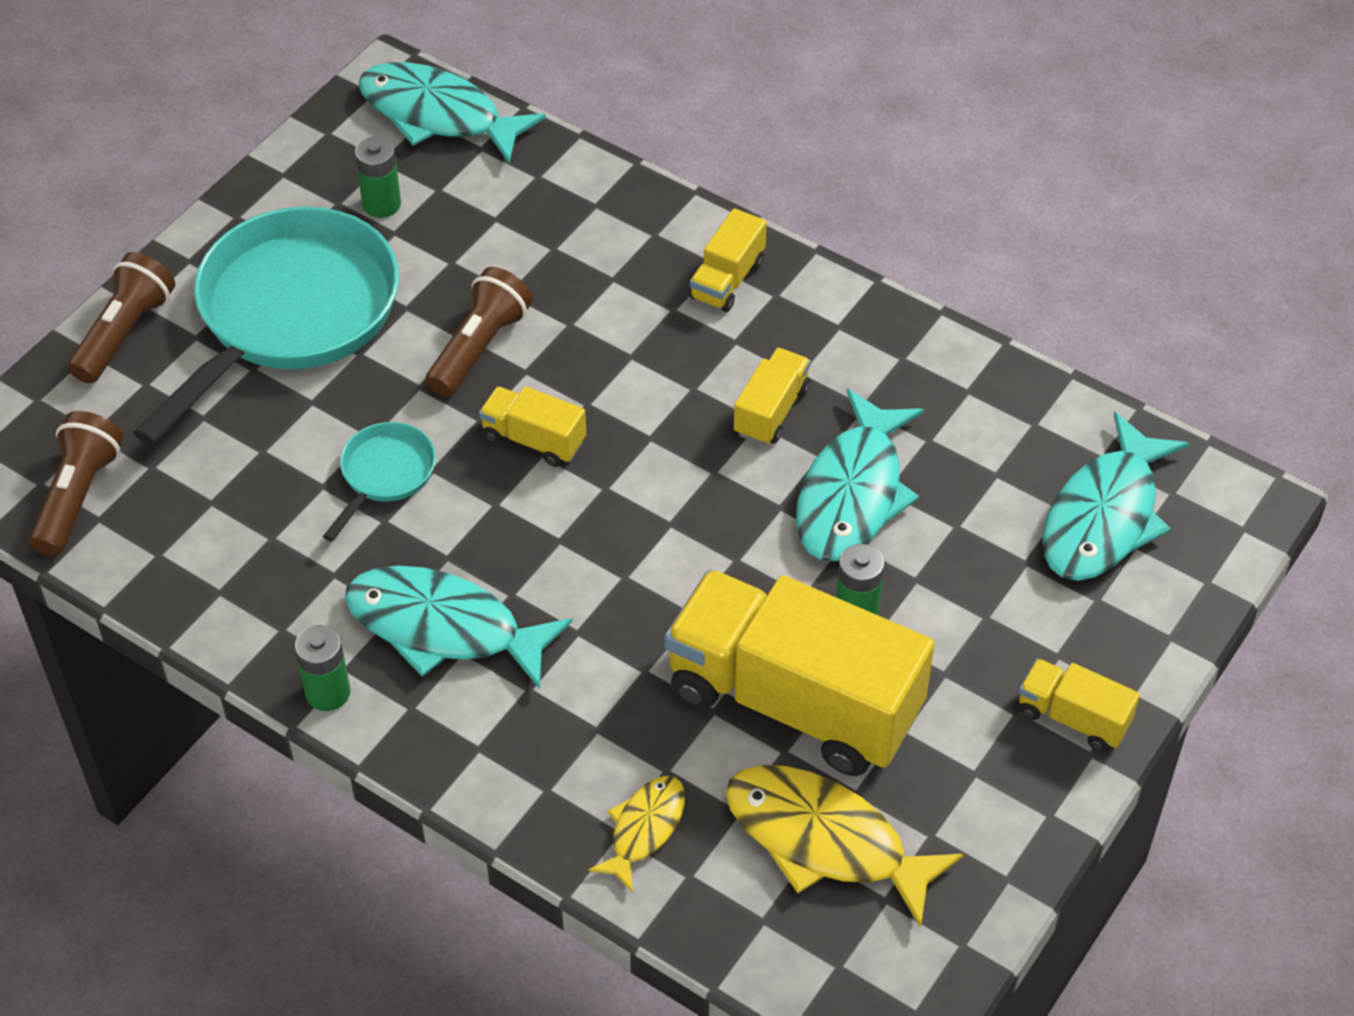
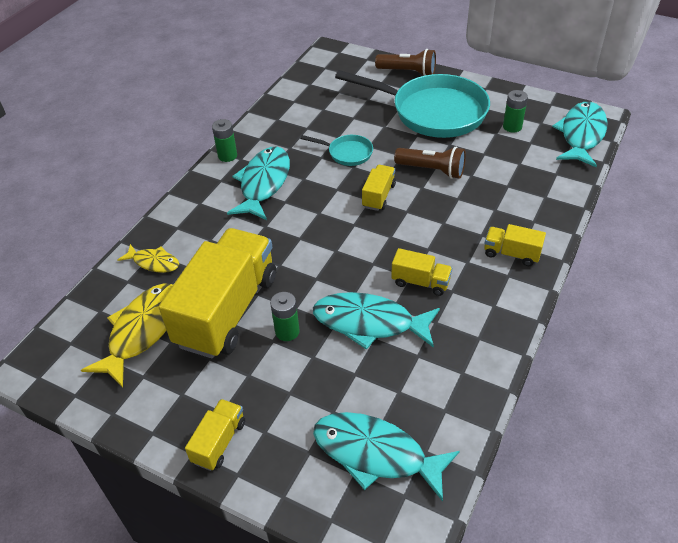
camera: 85 degrees right, 5 degrees down
(78, 497) = (319, 77): brown flashlight -> none

